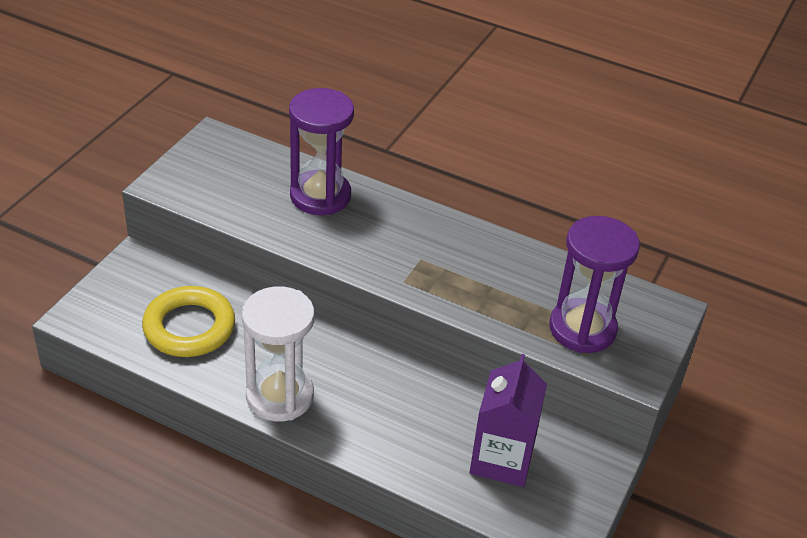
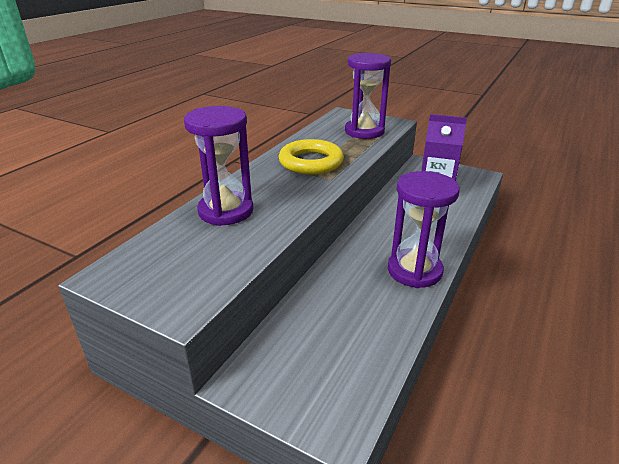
camera: 85 degrees left, 10 degrees down
(189, 327) = (345, 328): yellow ring -> yellow ring (311, 162)
(280, 396) = (414, 271): white hourglass -> purple hourglass

